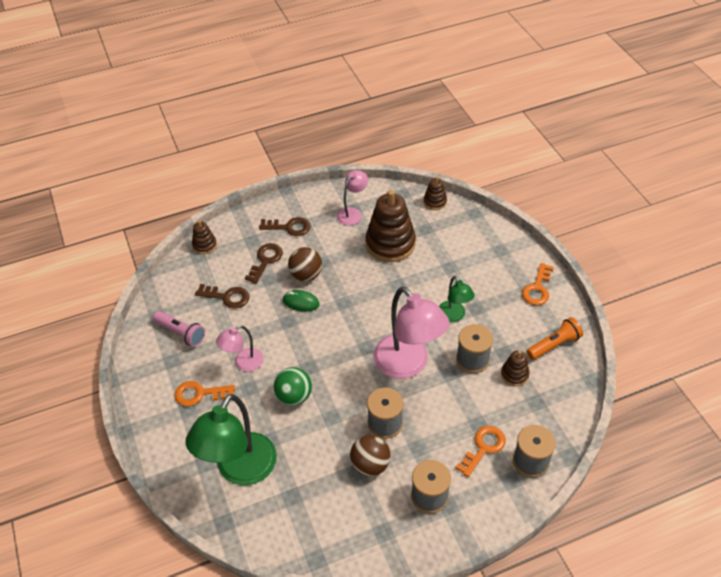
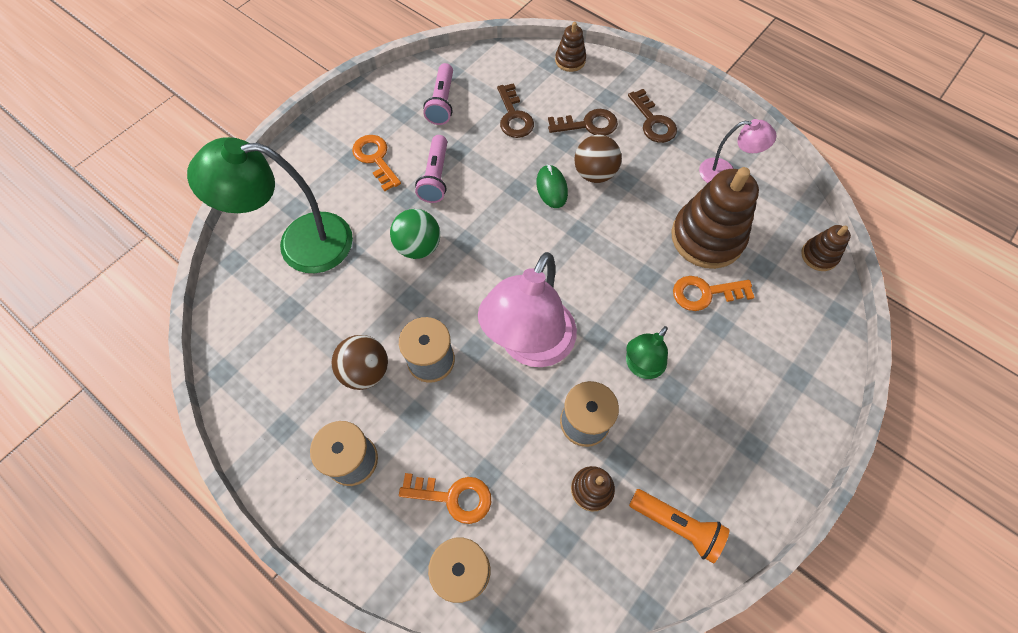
camera: 60 degrees right, 15 degrees up
(243, 363) = (435, 177): pink lamp -> pink flashlight
(537, 288) = (763, 459): orange key -> orange key (705, 293)

